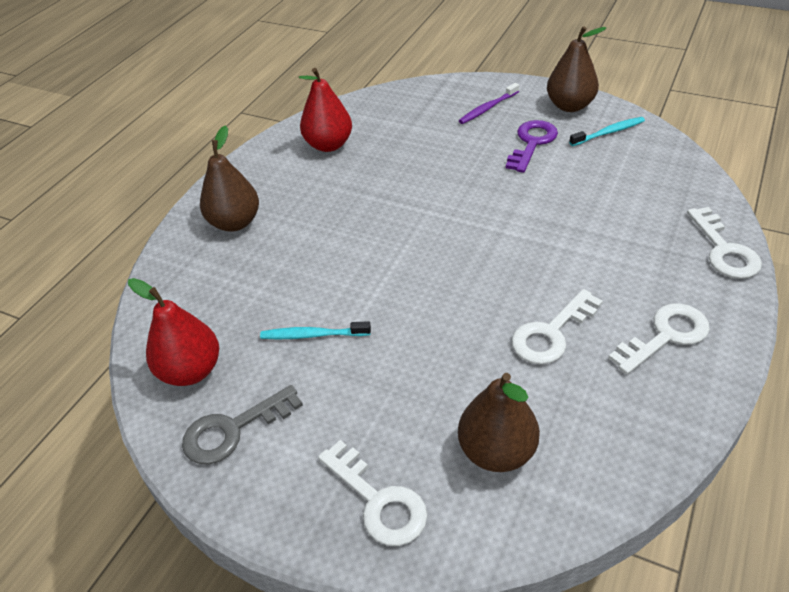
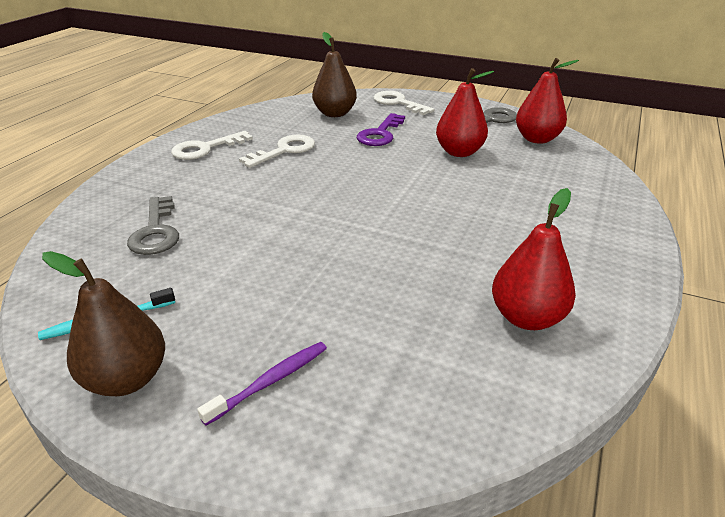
camera: 175 degrees right, 10 degrees down
(235, 223) = (584, 223): brown pear -> none
(313, 335) = (459, 152): turquoise toothbrush -> red pear
(532, 143) = (226, 307): purple key -> purple key (380, 134)
(629, 201) = (156, 231): none -> grey key
(724, 250) = (109, 191): white key -> none

